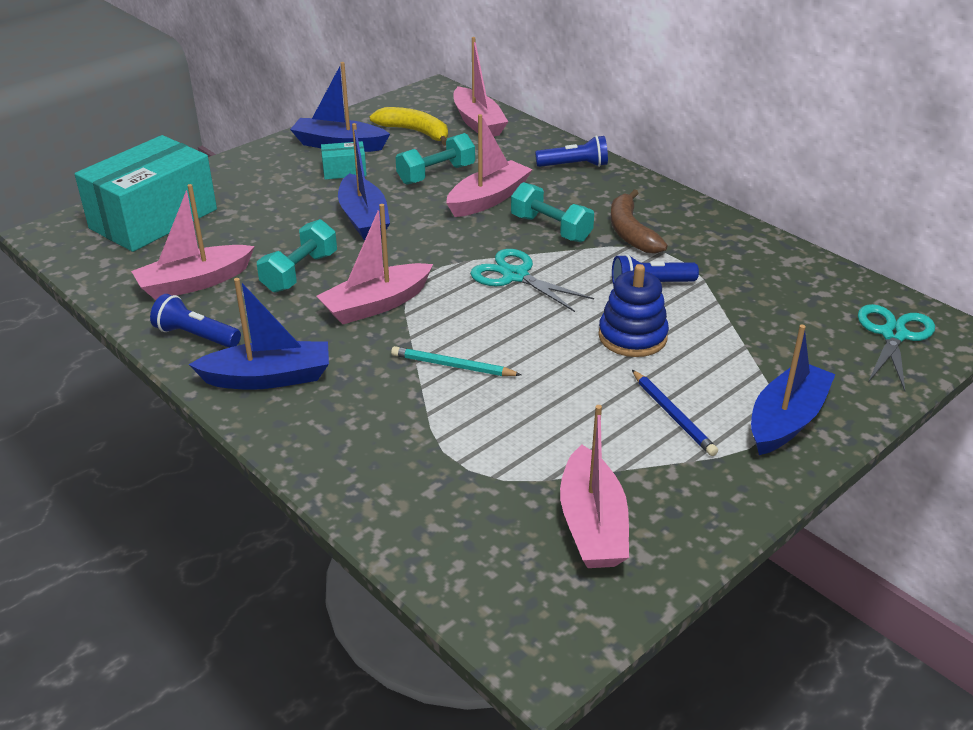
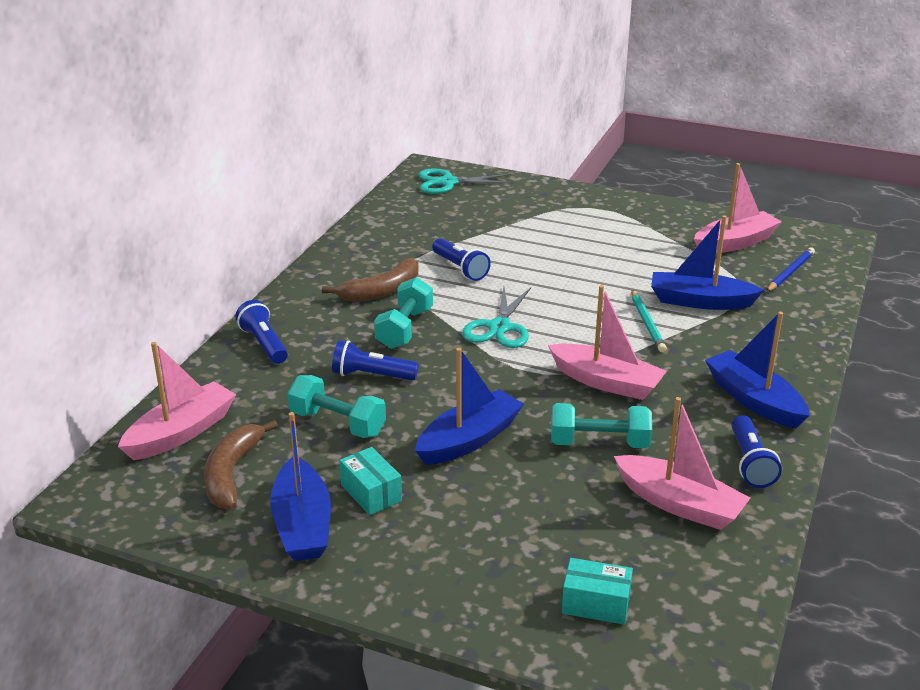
camera: 115 degrees left, 5 degrees down
(153, 219) = (596, 604): turquoise box -> turquoise box, size x0.43
(415, 132) = (232, 473): yellow banana -> brown banana
(488, 199) = (371, 375): pink boat -> blue flashlight
(632, 337) = (537, 263): blue stacking toy -> none
(672, 415) = (610, 236): blue pencil -> blue pencil (790, 272)
(786, 420) = (575, 204): blue boat -> blue boat (700, 301)

